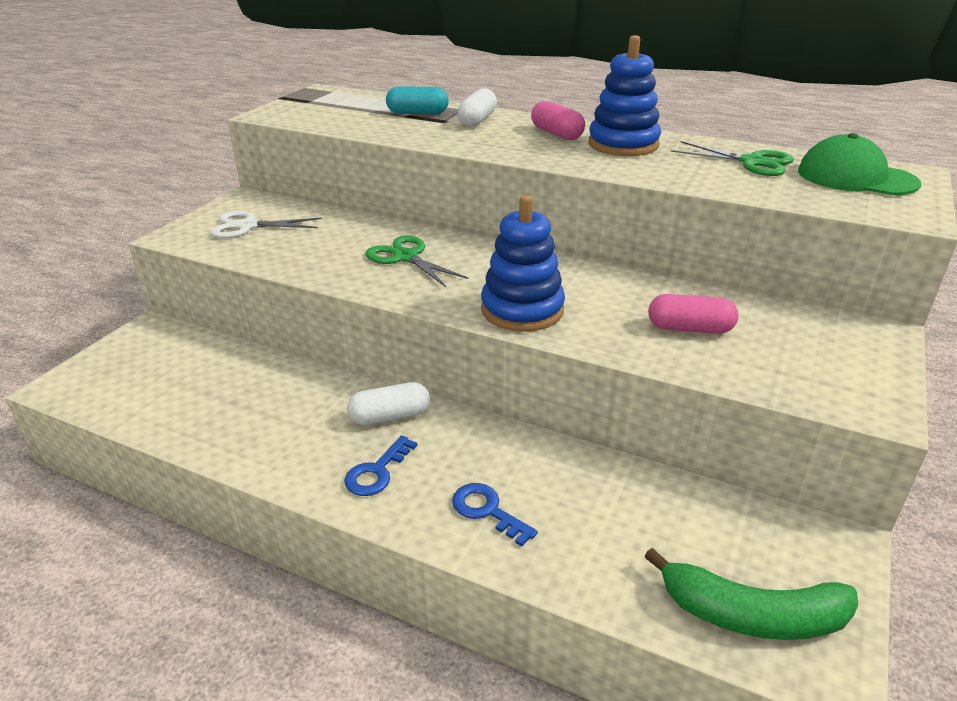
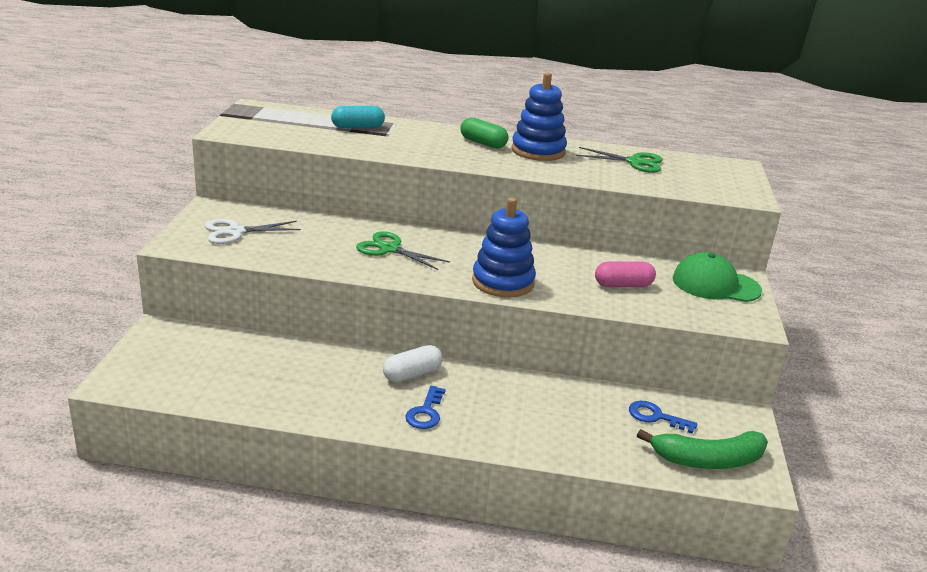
camera: 20 degrees left, 5 degrees down
(477, 120) = (412, 133): white capsule -> none
(487, 511) = (518, 426): blue key -> blue key (656, 417)
(556, 134) = (483, 143): pink capsule -> green capsule
(856, 177) = (706, 171): green cap -> green cap (715, 284)

